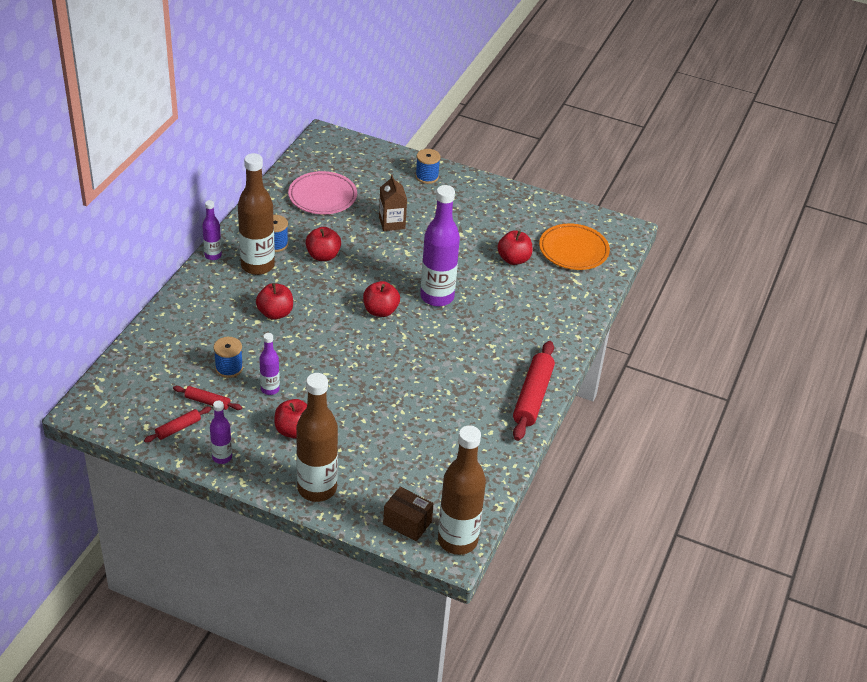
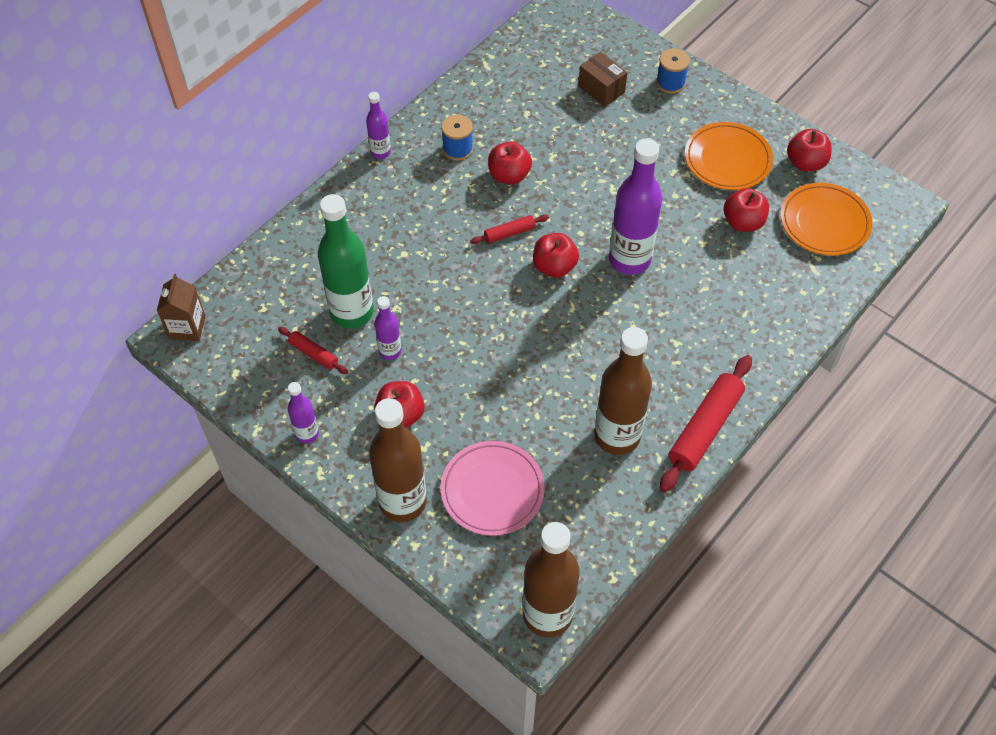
camera: 20 degrees right, 15 degrees up
(178, 428) = (270, 383): red rolling pin -> red rolling pin (509, 233)
(229, 368) = (352, 312): blue spool -> green bottle
(257, 266) = (427, 176): brown bottle -> brown bottle (617, 436)
(275, 313) = (428, 246): red apple -> red apple (805, 163)
(322, 196) = (534, 91): pink plate -> pink plate (492, 490)
(392, 223) = (606, 143): brown carton -> brown carton (187, 327)
(407, 523) = (494, 575): brown box -> brown box (601, 89)
(488, 220) = (727, 160): none -> orange plate

